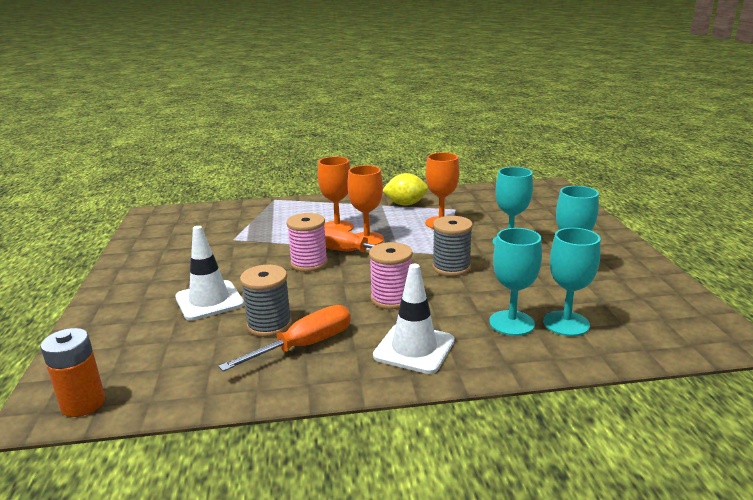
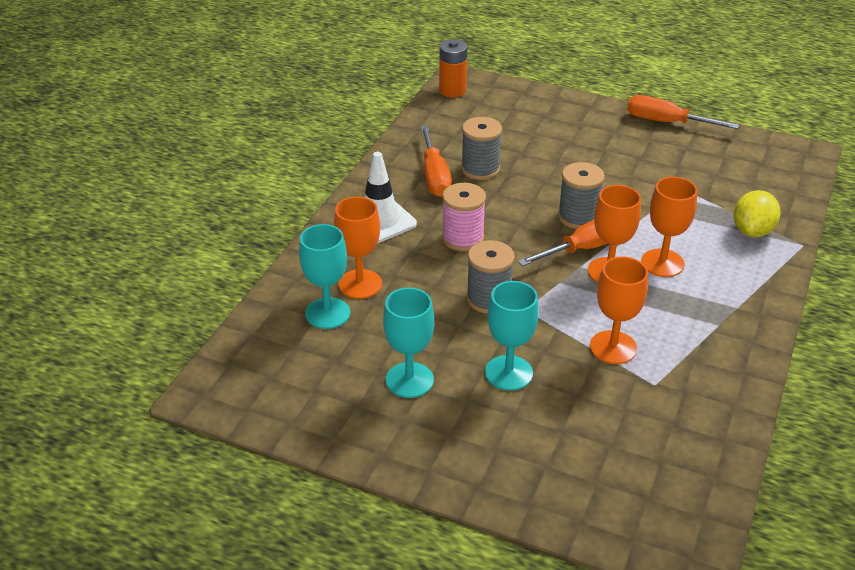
camera: 120 degrees right, 15 degrees up
(122, 263) = (666, 122): none -> orange screwdriver
(209, 301) = (548, 151): white traffic cone -> none
(309, 263) = (578, 217): pink spool -> grey spool
(405, 204) = (706, 347): yellow lemon -> yellow lemon (752, 231)
(511, 323) = (360, 284): turquoise goblet -> orange goblet

